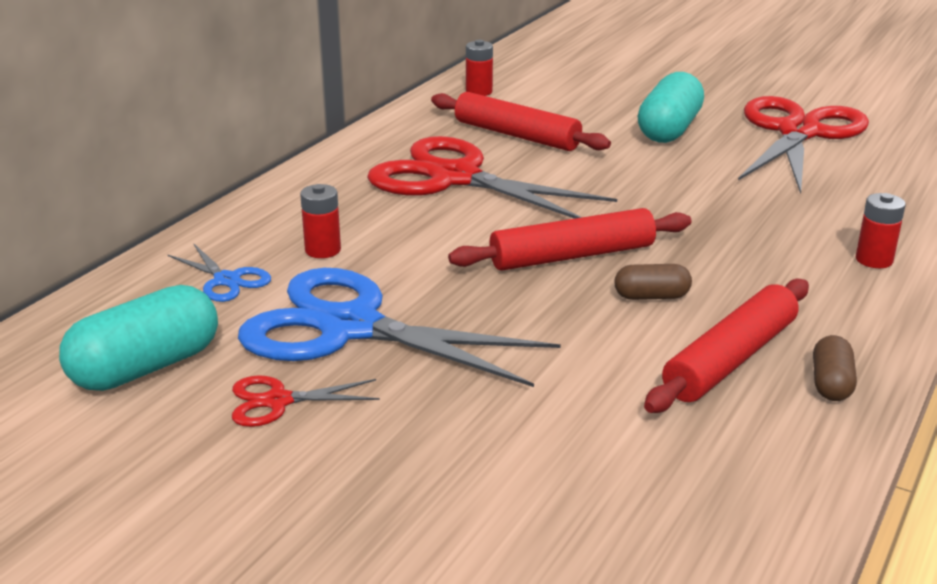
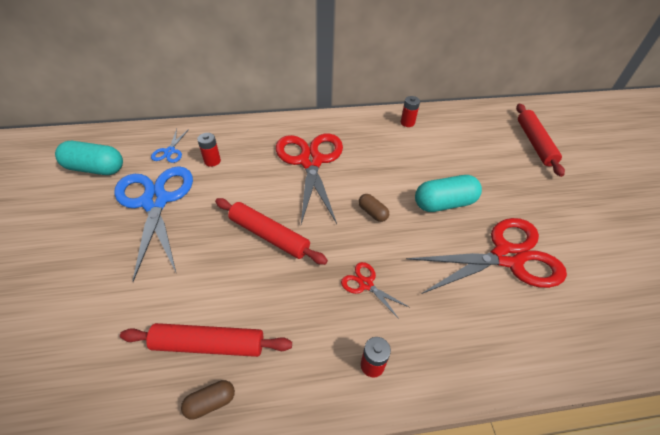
camera: 50 degrees right, 20 degrees up
(277, 401) = (89, 212): red scissors -> red scissors (365, 284)
(516, 135) = (374, 157): red rolling pin -> red rolling pin (534, 143)
(651, 296) = (251, 283): brown capsule -> brown capsule (372, 213)

